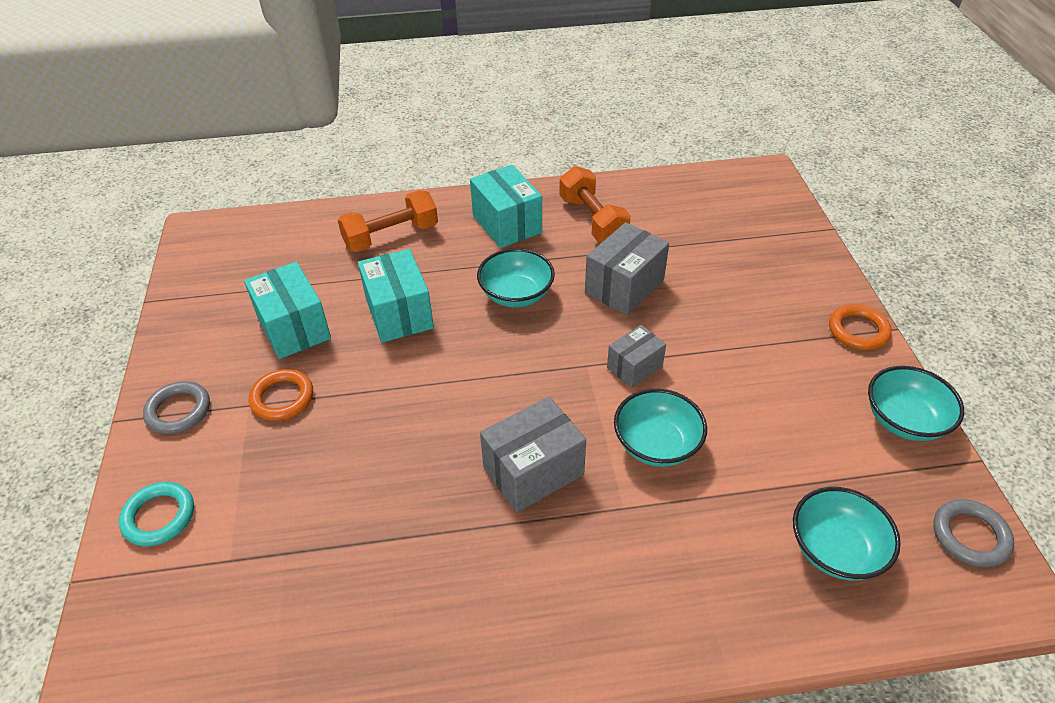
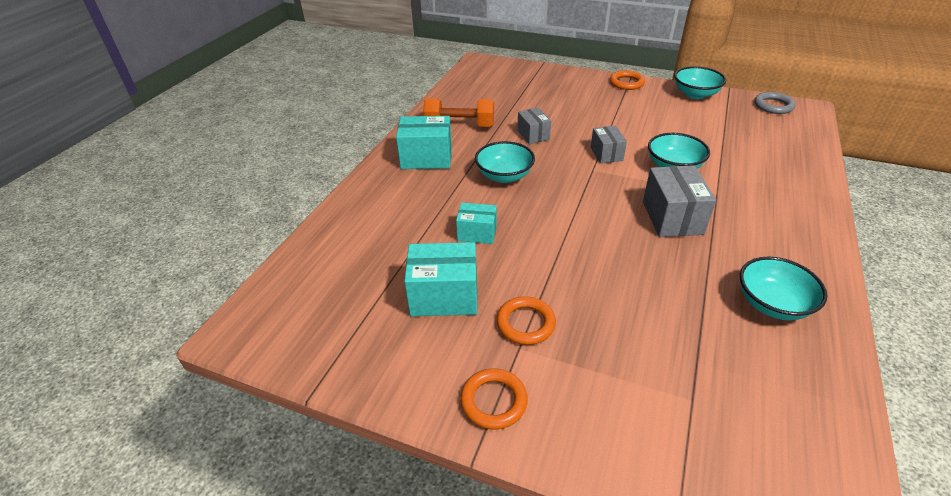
camera: 60 degrees left, 5 degrees down
(159, 516) = (622, 443): turquoise ring -> none
(178, 411) = (493, 401): grey ring -> orange ring
(391, 236) = (382, 213): orange dumbbell -> none
(399, 313) = (477, 233): turquoise box -> turquoise box, size x0.62
(624, 286) = (533, 135): grey box -> grey box, size x0.62
(835, 549) = (770, 140): turquoise bowl -> turquoise bowl (772, 304)

